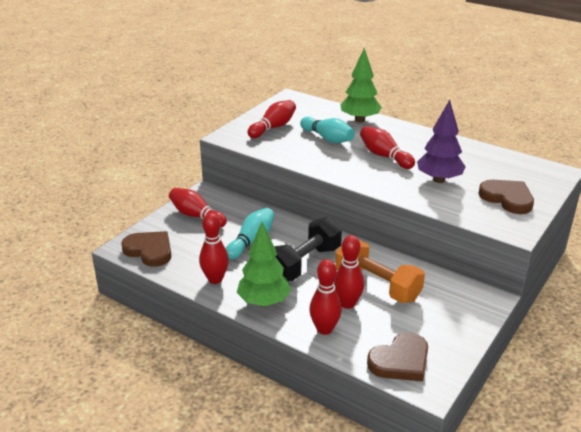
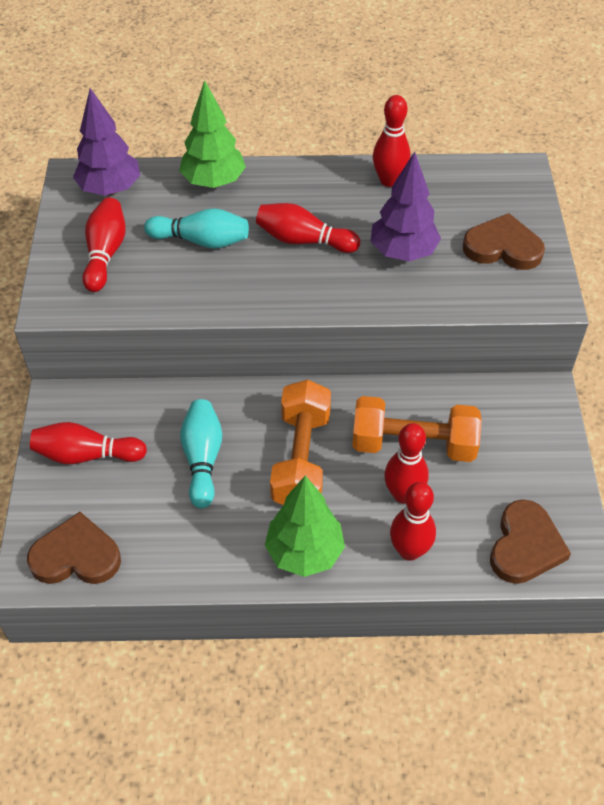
camera: 35 degrees left, 20 degrees up
(215, 279) = (211, 552): red bowling pin -> red bowling pin (389, 180)
(302, 106) = (110, 189): none -> purple tree
(304, 263) = (301, 459): black dumbbell -> orange dumbbell

